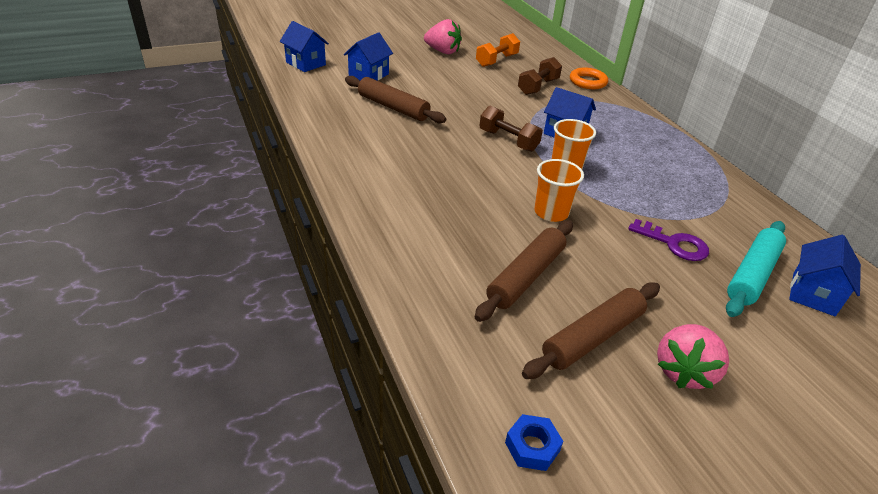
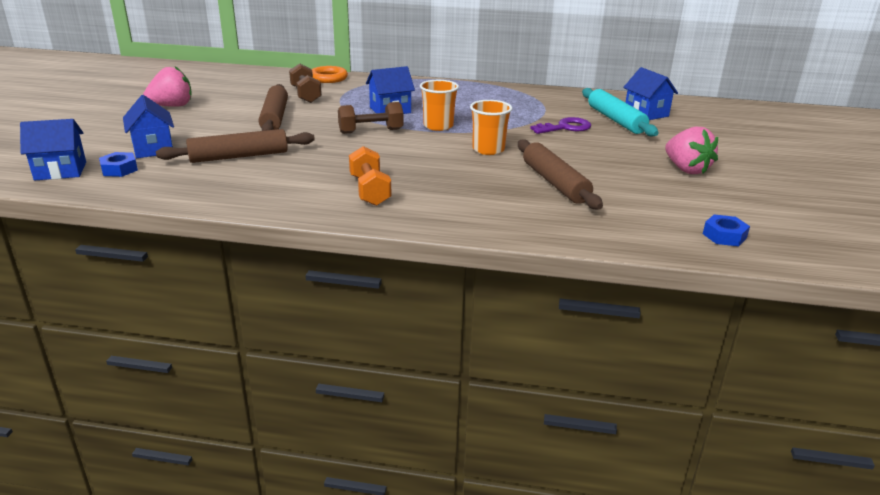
camera: 55 degrees left, 10 degrees down
(327, 78) = (119, 169): none -> blue nut
(496, 60) = (233, 93): orange dumbbell -> orange dumbbell (370, 191)
(592, 337) = (637, 183): brown rolling pin -> brown rolling pin (274, 117)

